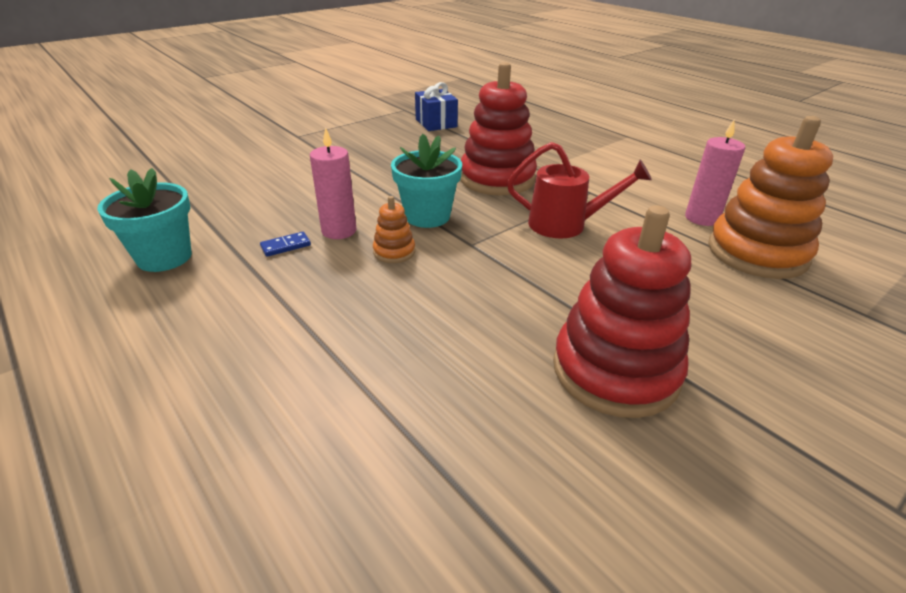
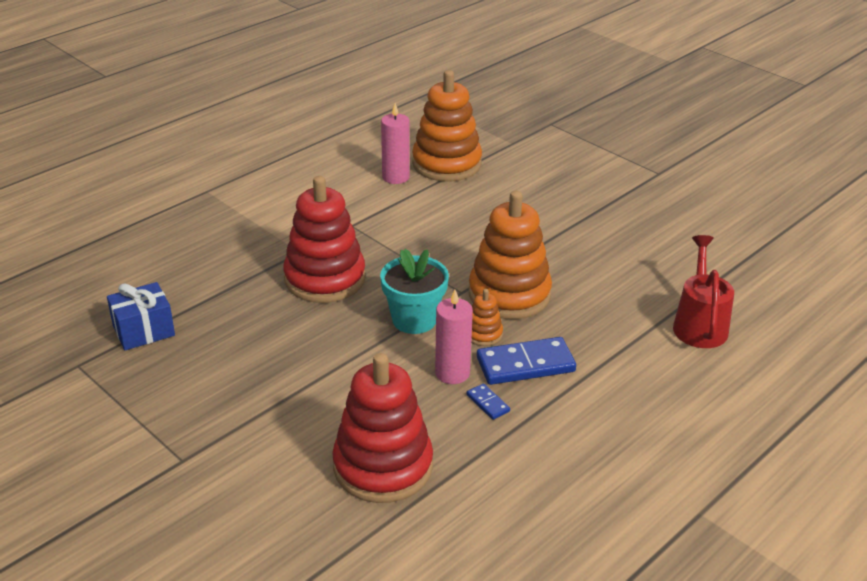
camera: 95 degrees left, 0 degrees up
(164, 257) = (527, 484): turquoise flower pot -> none
(333, 273) = (525, 365): none -> blue domino
(464, 275) = (509, 294): none -> orange stacking toy
(566, 225) = (418, 242): red watering can -> red watering can (699, 324)
(615, 371) = (596, 235): red stacking toy -> red stacking toy (383, 466)

